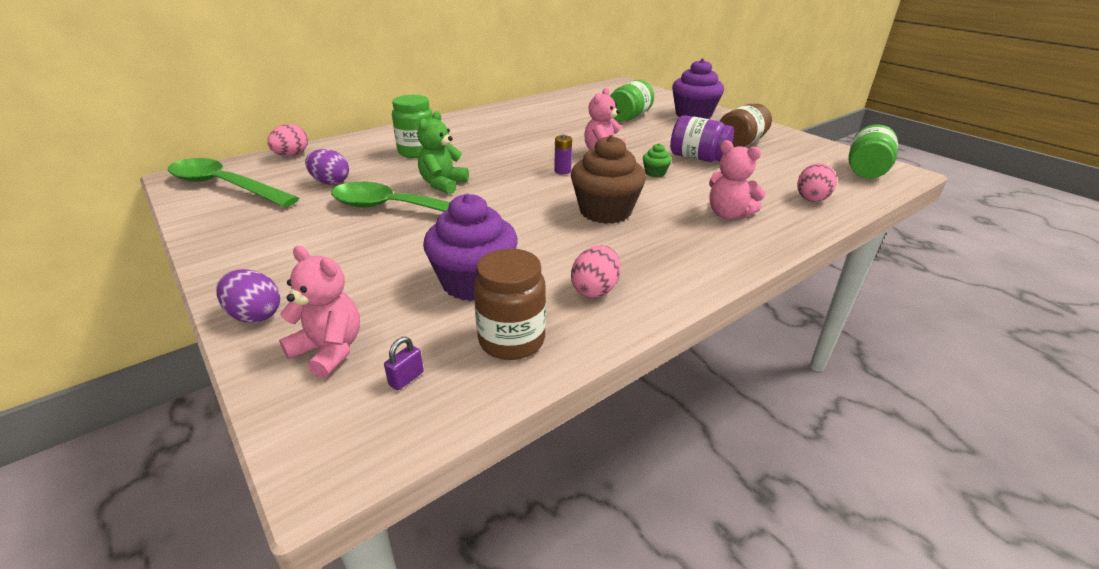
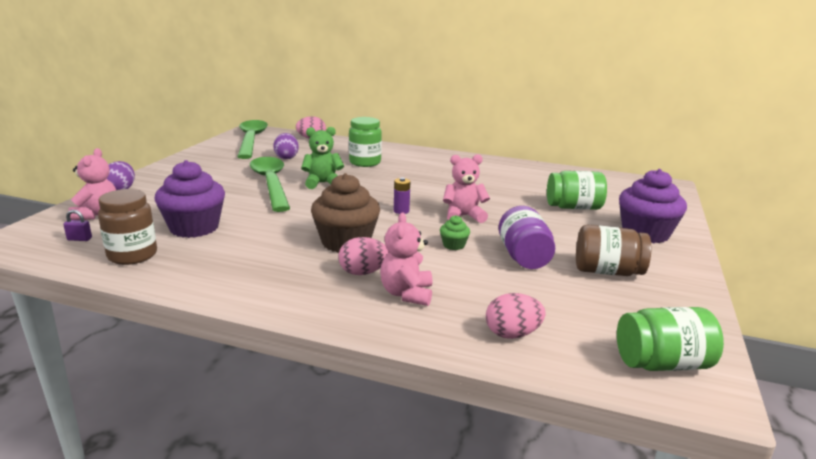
camera: 55 degrees right, 10 degrees down
(595, 290) = (215, 266): pink egg -> pink egg (363, 272)

